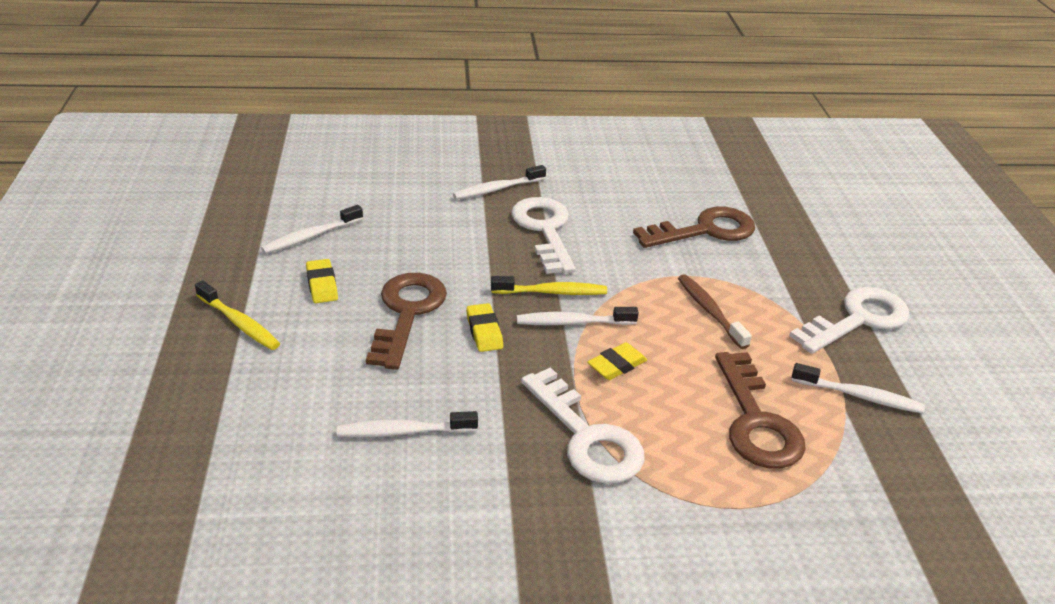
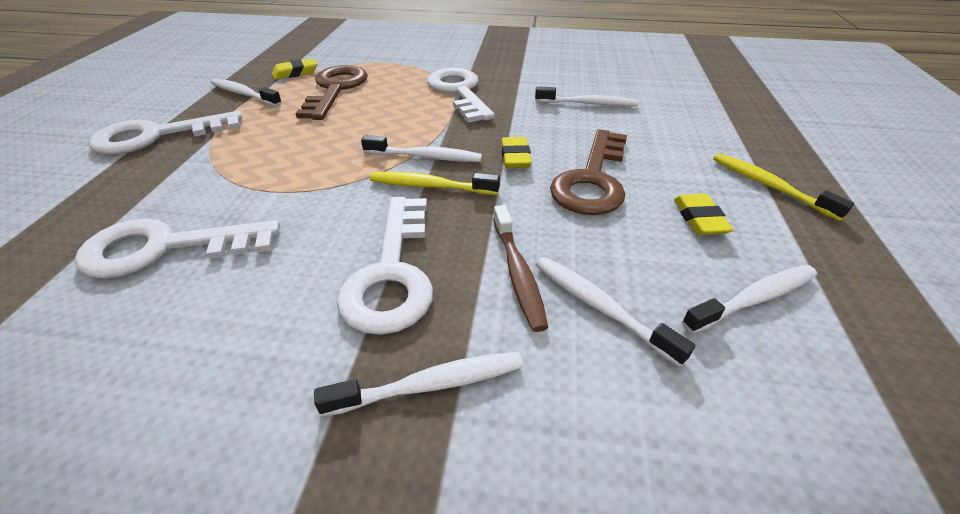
camera: 165 degrees left, 5 degrees up
(410, 225) = (599, 307): none -> white toothbrush
(617, 365) = (408, 124): yellow eraser -> yellow eraser (295, 73)
(705, 230) = (166, 248): brown key -> white key
(709, 311) = (283, 154): brown toothbrush -> brown toothbrush (518, 273)

